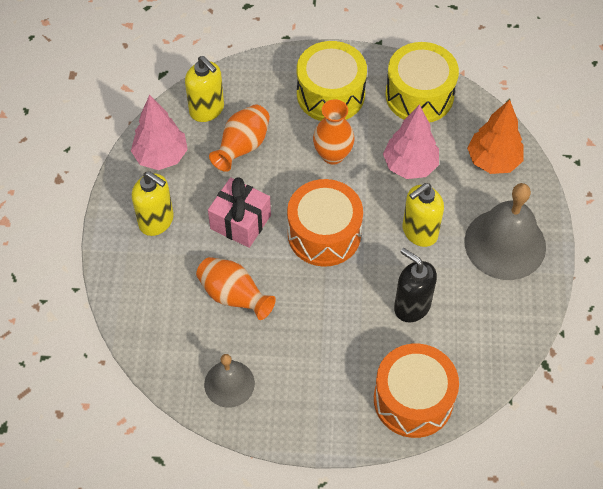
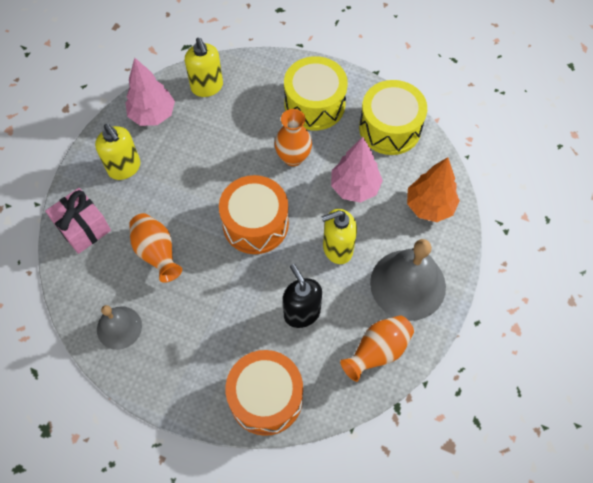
camera: 20 degrees right, 5 degrees up
(240, 222) = (191, 191): pink gift -> pink gift (83, 228)
(242, 147) = (221, 127): orange vase -> orange vase (377, 351)

